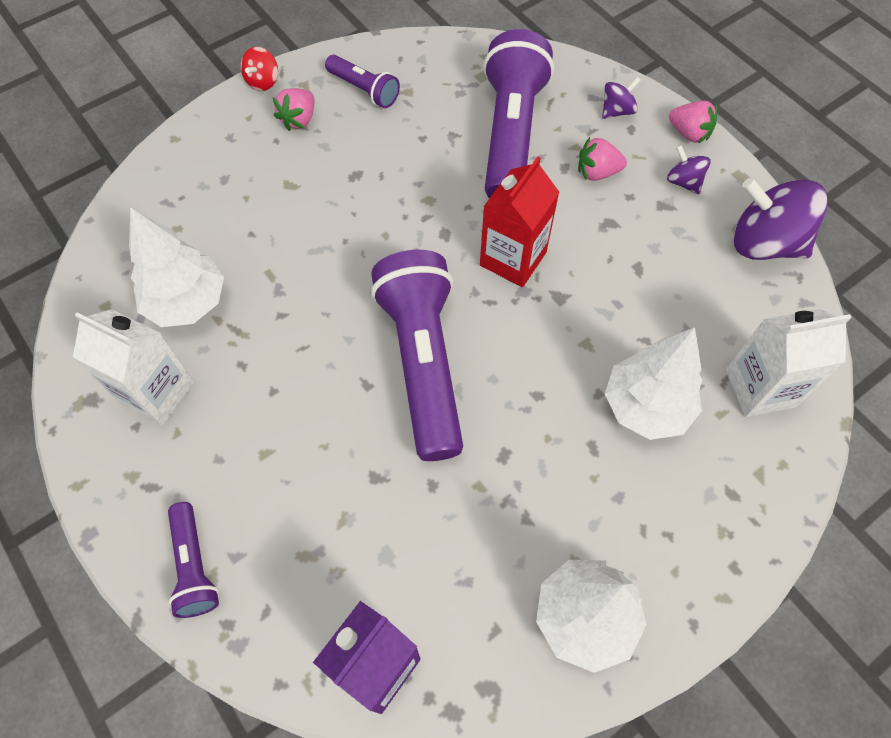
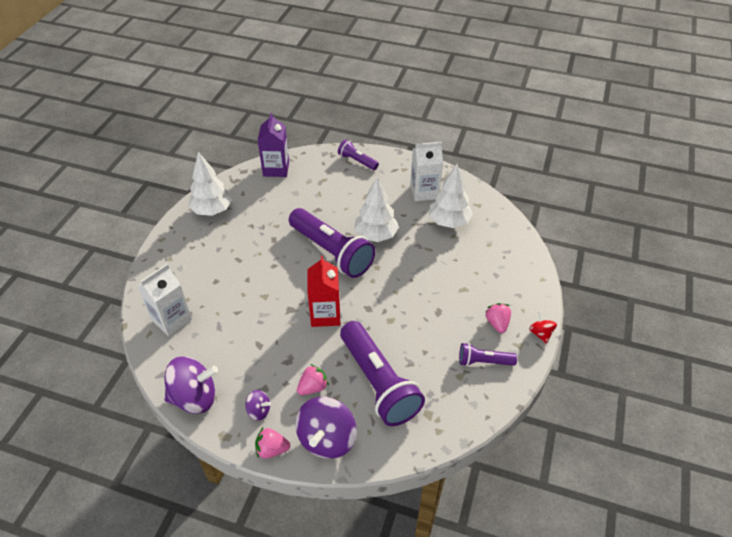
camera: 145 degrees right, 15 degrees down
(617, 111) = (327, 439): purple spinning top -> purple spinning top, size x2.05
(646, 406) = (223, 285): white tree -> white tree (376, 235)

